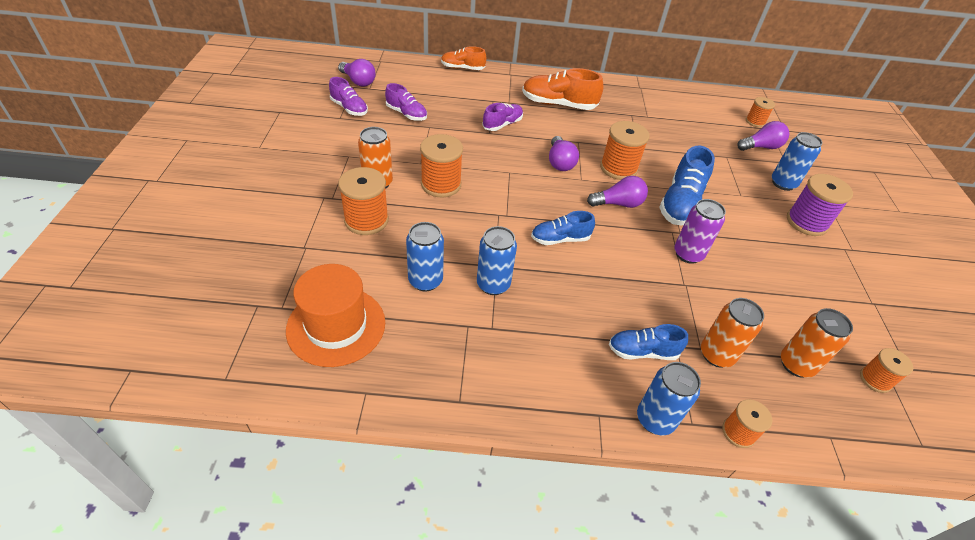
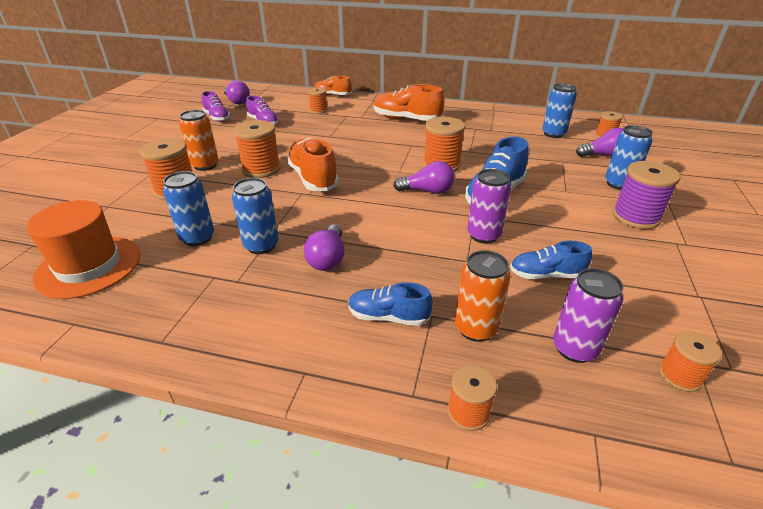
camera: 15 degrees right, 10 degrees down
(459, 93) = (318, 110): none -> orange spool
(500, 194) = (313, 178): none -> orange shoe
(502, 124) = (345, 131): purple shoe -> none
(560, 162) = (384, 158): purple light bulb -> purple light bulb (327, 258)
(560, 239) = (351, 215): blue shoe -> blue shoe (546, 275)
(655, 419) = (369, 385): blue can -> blue can (553, 134)
(796, 365) = (574, 348): orange can -> purple can

